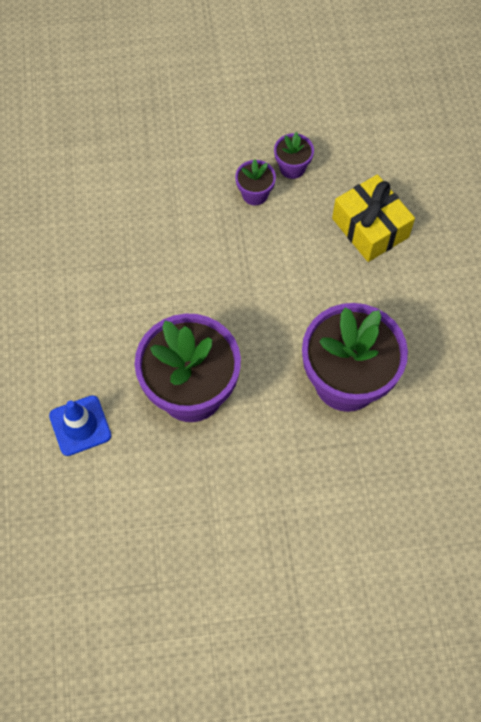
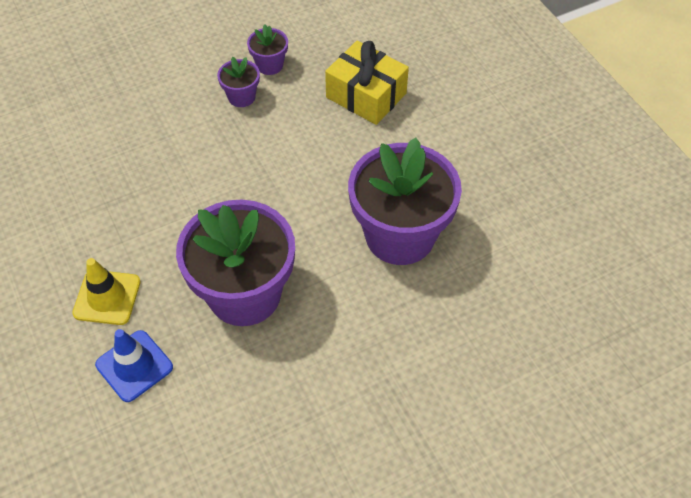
camera: 20 degrees left, 10 degrees down
(77, 356) = (107, 297): none -> yellow traffic cone

